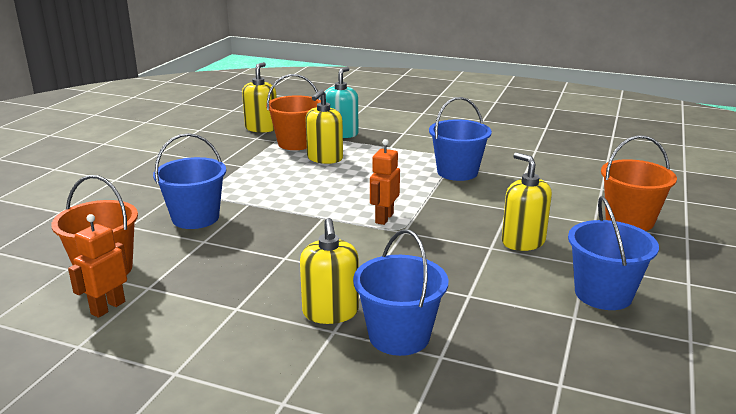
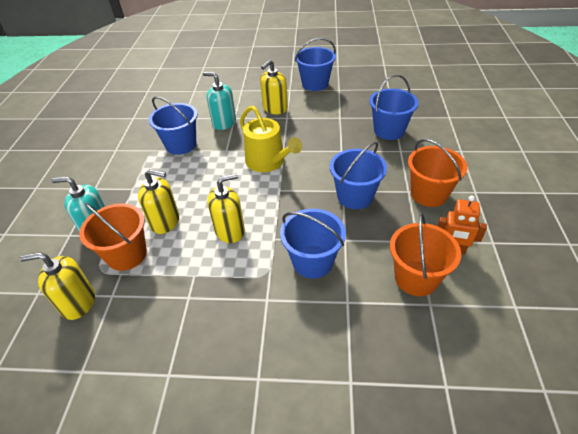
camera: 105 degrees left, 20 degrees up
(265, 263) = (355, 196): none -> blue bucket
(330, 312) = (386, 156): yellow soap dispenser -> yellow soap dispenser (230, 230)
(384, 218) = (268, 162): orange robot -> yellow watering can
(497, 200) = (224, 122): none -> turquoise soap dispenser
(629, 220) = (234, 81): orange bucket -> orange bucket (429, 194)

